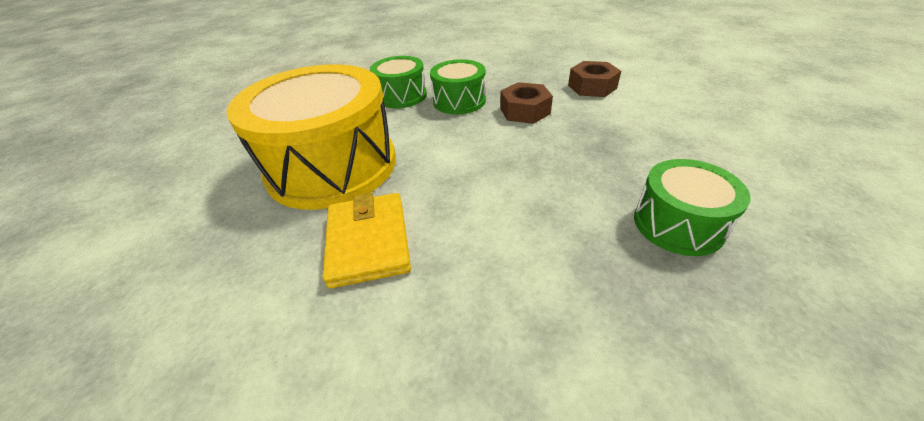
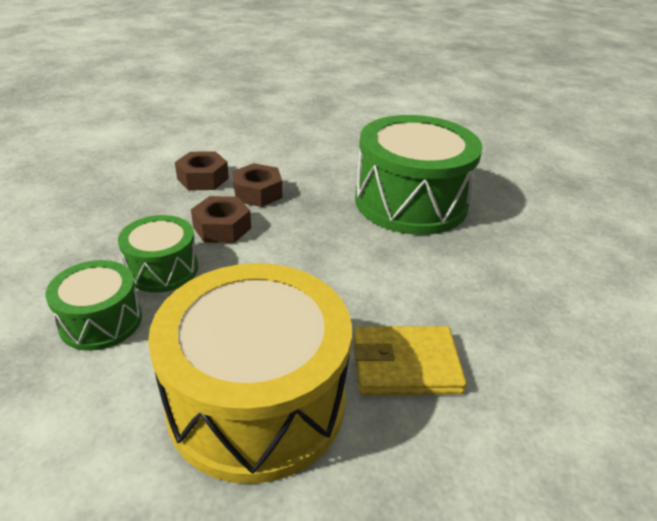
camera: 85 degrees left, 5 degrees down
(593, 115) = (257, 193): none -> brown nut
(678, 224) = (410, 202): green drum -> green drum, size x1.97

